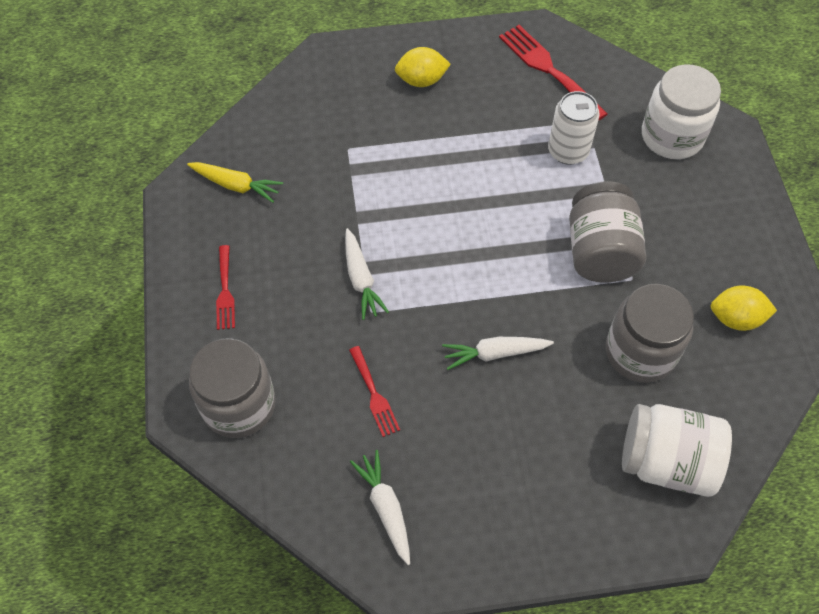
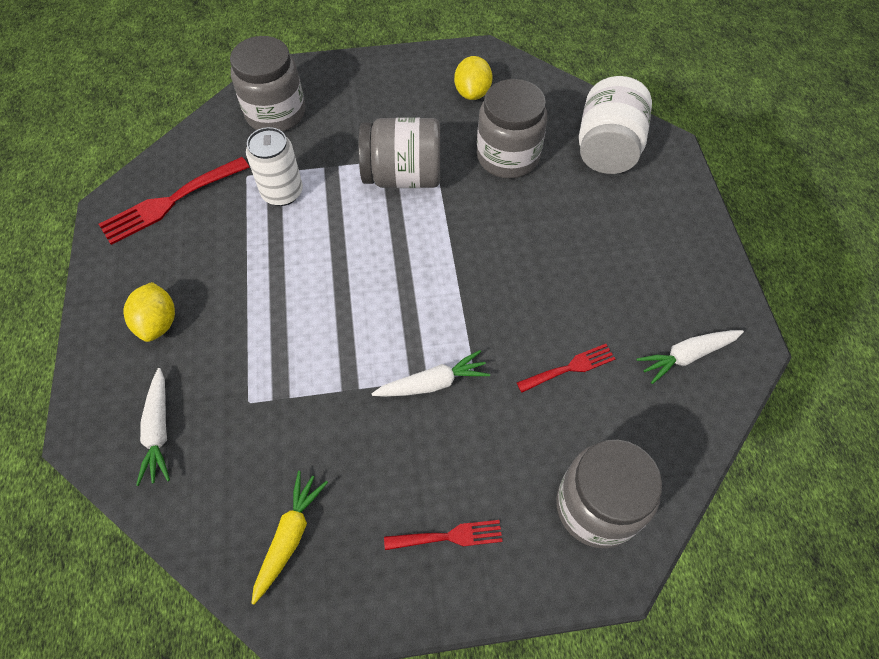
camera: 90 degrees left, 0 degrees up
(495, 353) = (516, 262): white carrot -> white carrot (159, 430)
(672, 136) = (275, 113): white jar -> grey jar

